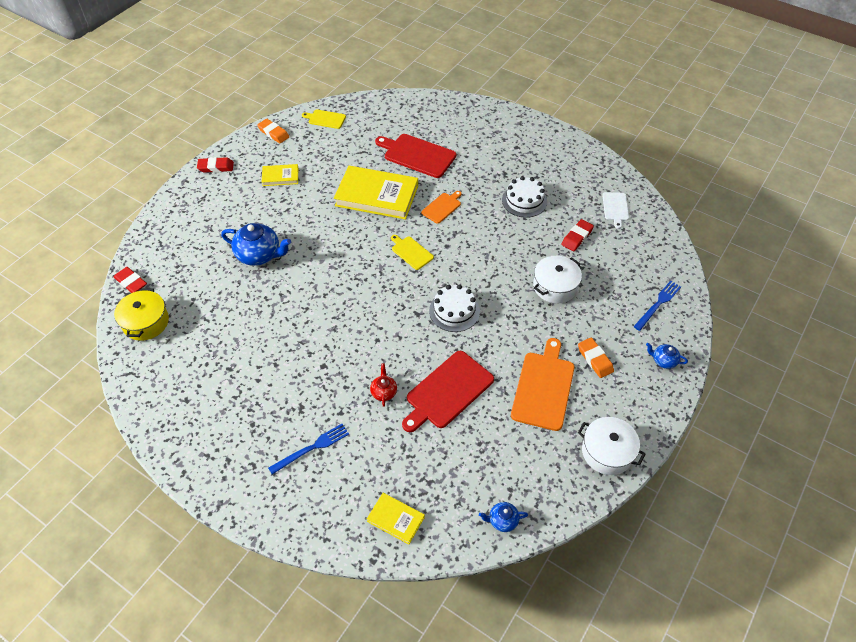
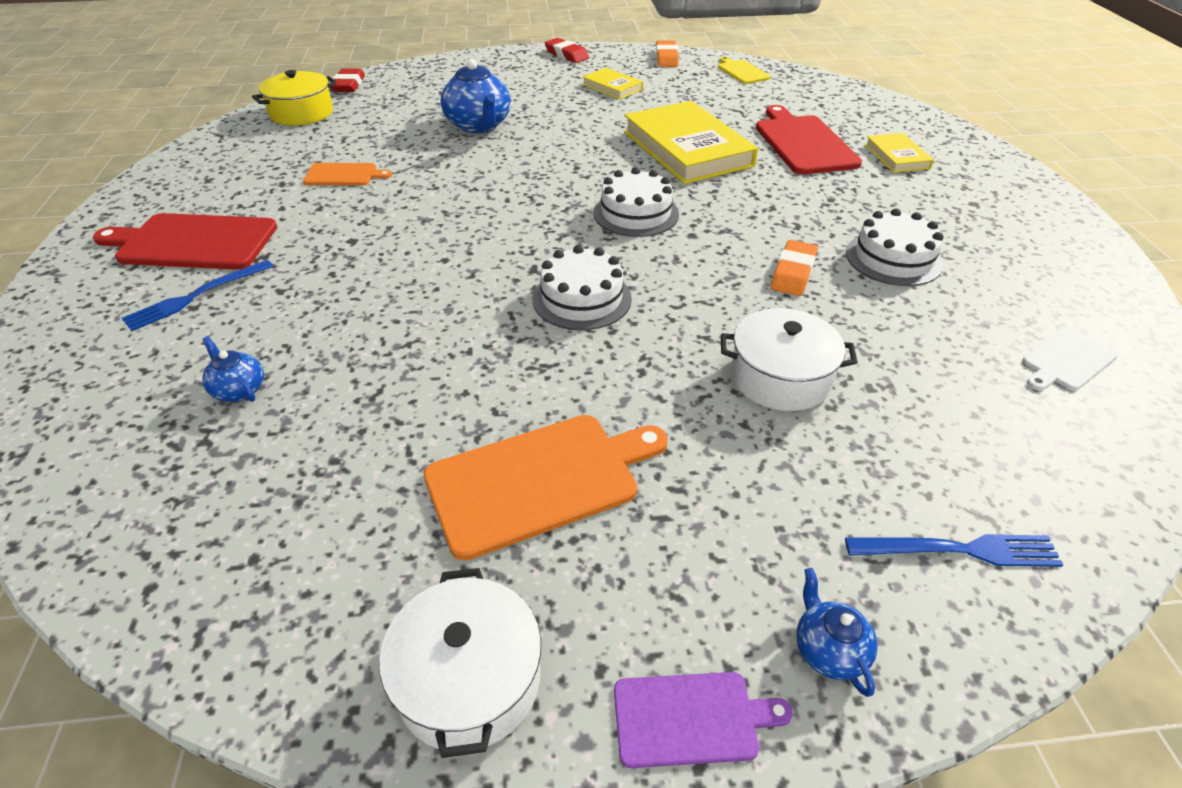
camera: 50 degrees right, 10 degrees down
(312, 448) = (196, 296): blue fork -> blue fork turned 120 degrees clockwise
(384, 392) = (353, 309): red teapot -> none
(395, 519) = (100, 441): yellow book -> yellow book (897, 156)
(411, 252) = (636, 213): yellow cutting board -> white cake
(442, 207) = (752, 199): orange cutting board -> orange cutting board (343, 175)
(447, 391) = (414, 369): red cutting board -> red cutting board (193, 242)
(502, 520) = (166, 587): blue teapot -> blue teapot (239, 390)
(577, 237) = (922, 348): red eraser -> none
(595, 359) = (688, 521): orange eraser -> orange eraser (793, 273)
(659, 407) = (691, 718): none -> purple cutting board

